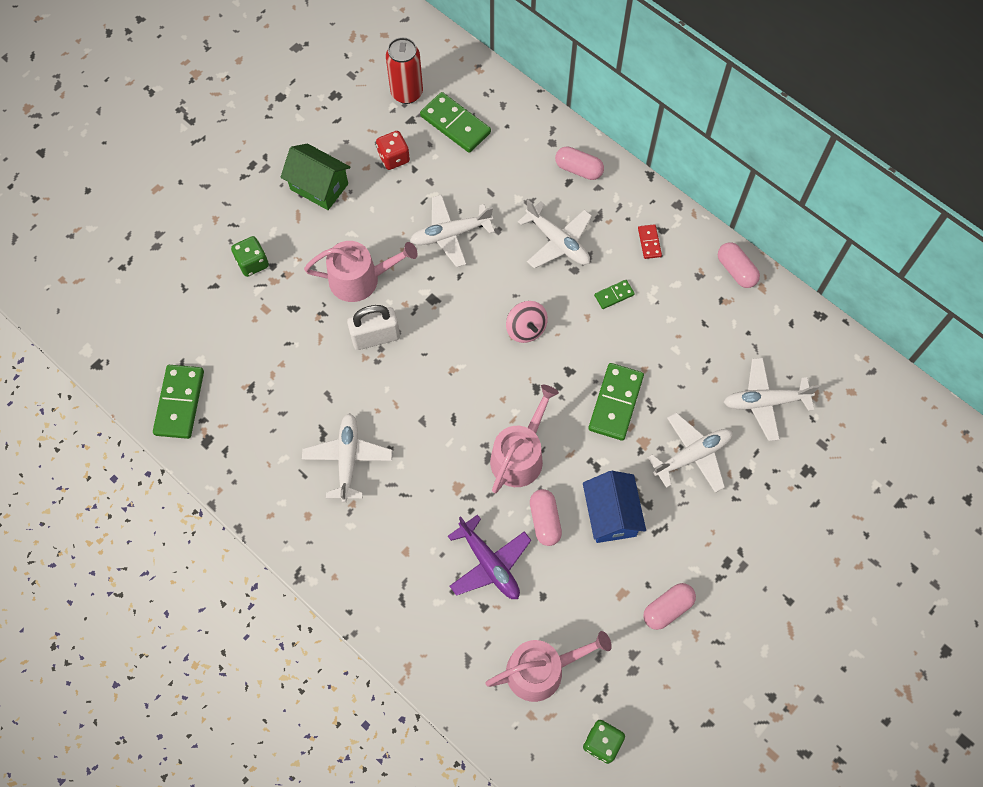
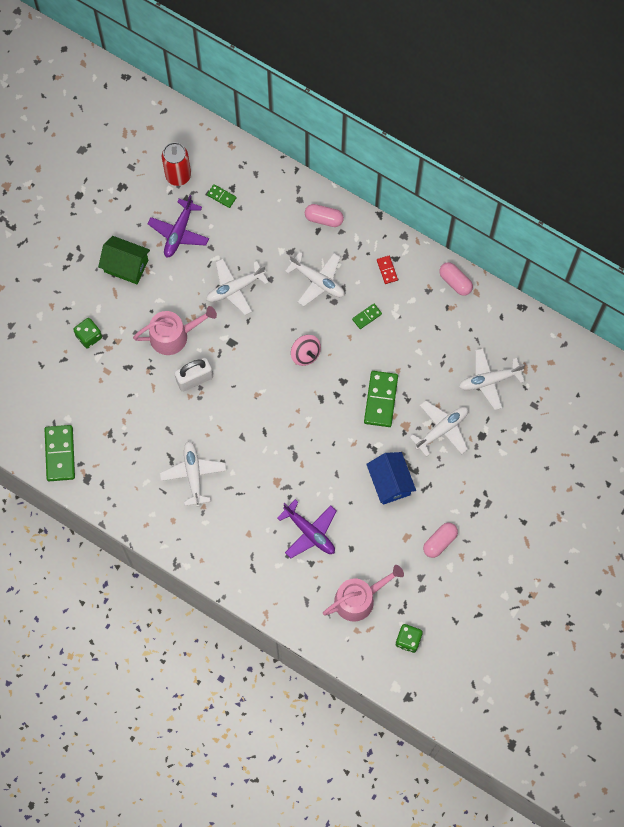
camera: 10 degrees left, 5 degrees up
(394, 158) = (179, 232): red dice -> purple plane
(455, 124) = (221, 196): green domino -> green domino, size x0.51
(520, 455) = (317, 450): pink watering can -> none
(545, 520) = (343, 495): pink capsule -> none

